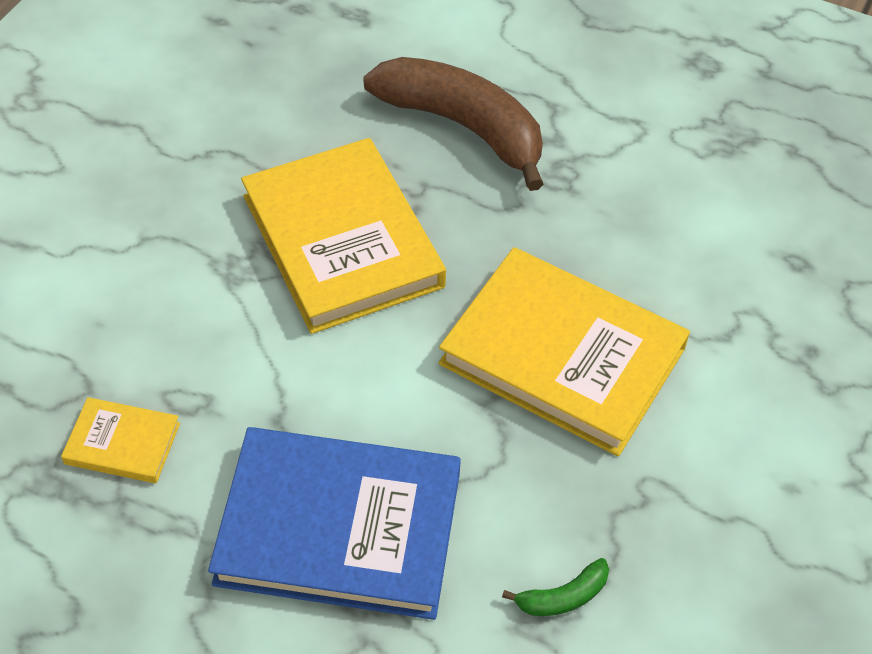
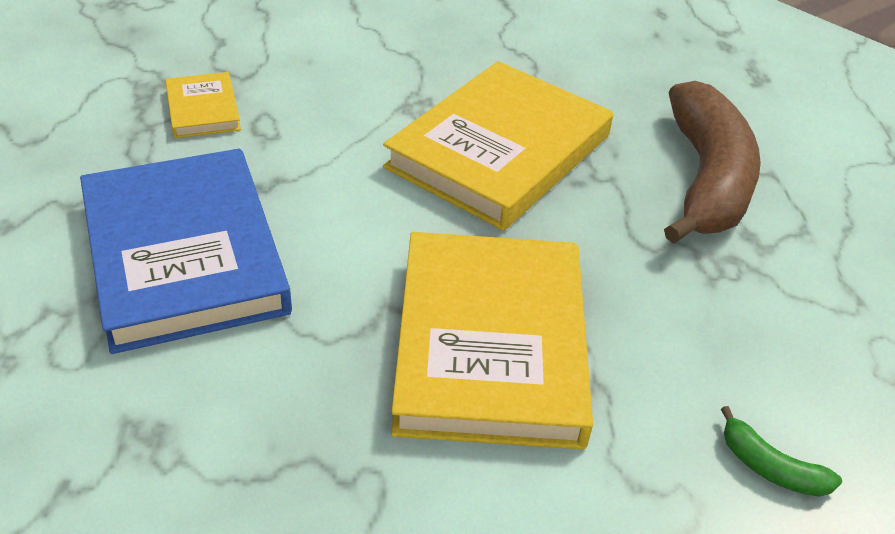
camera: 60 degrees right, 10 degrees down
(562, 597) = (182, 448): green banana -> green banana (770, 467)

